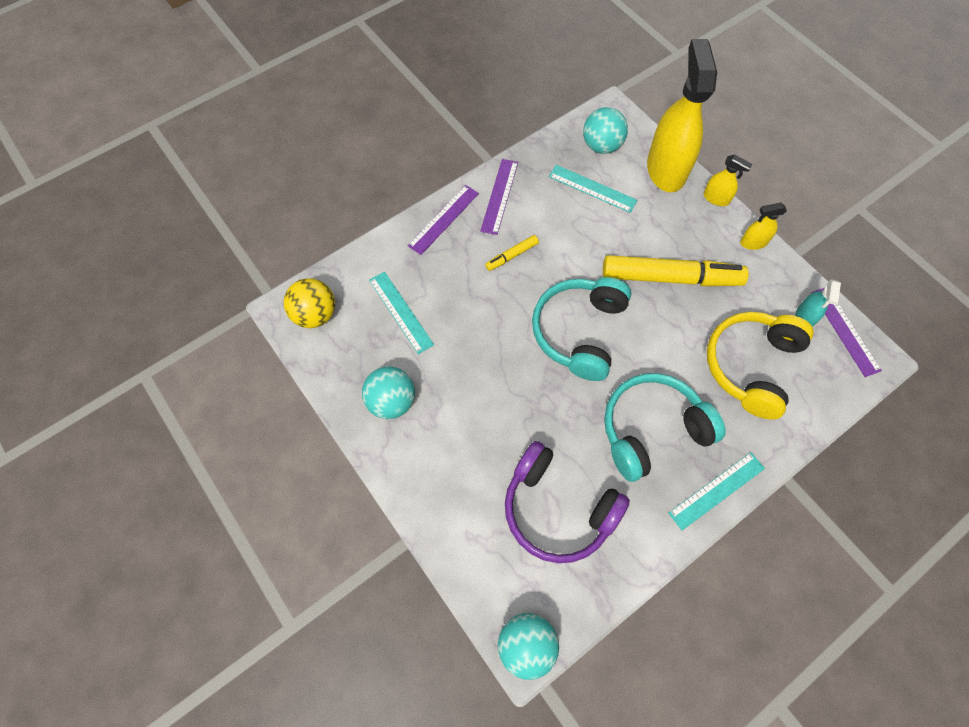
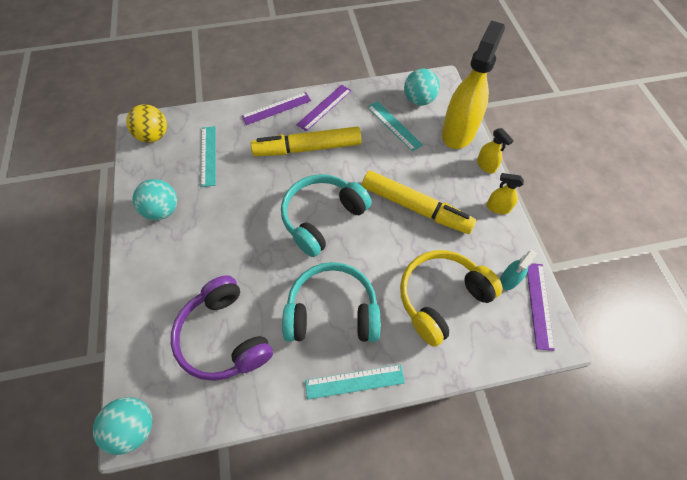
camera: 25 degrees right, 5 degrees down
(512, 256) = (307, 148): yellow marker -> yellow marker, size x2.29

